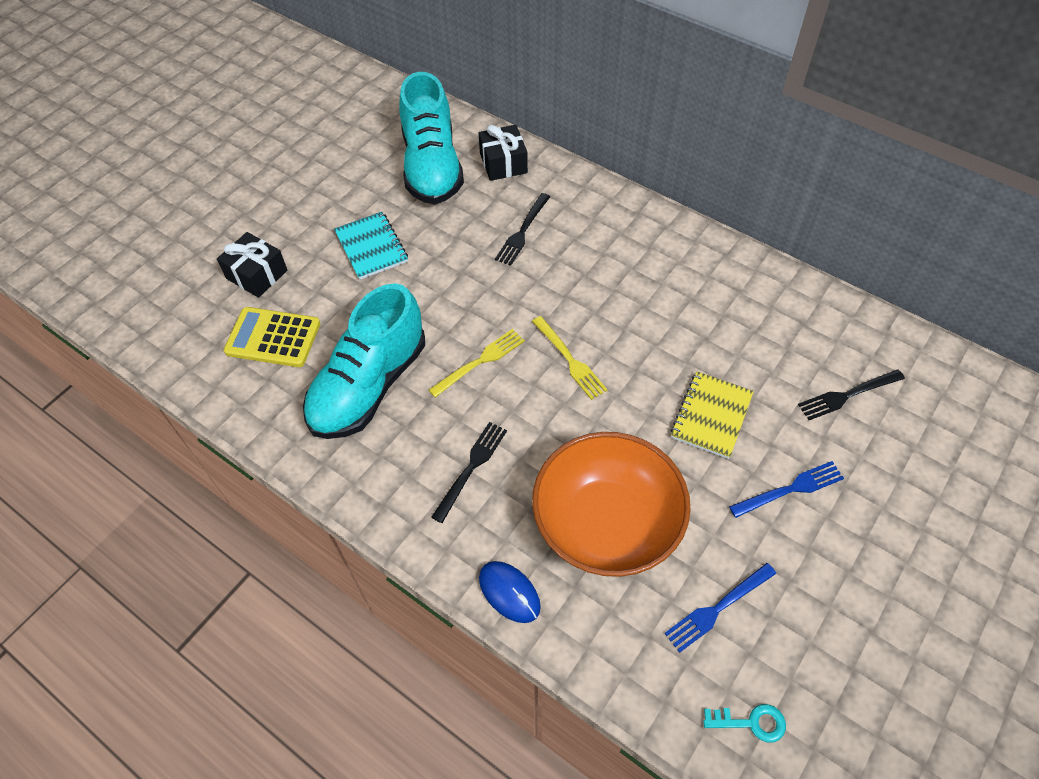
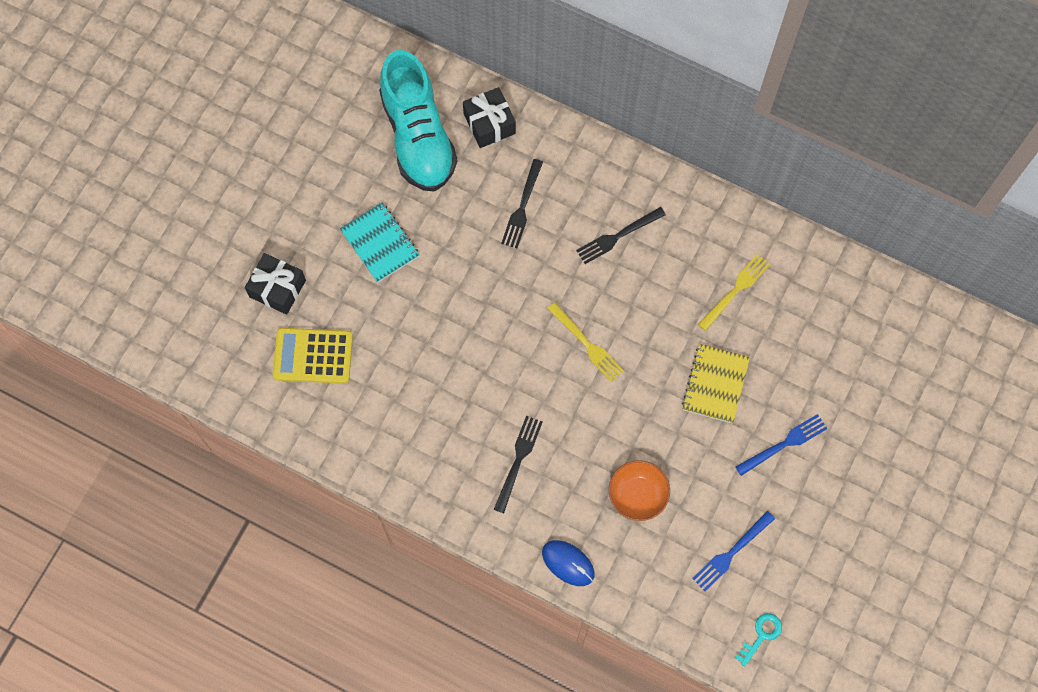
camera: 10 degrees left, 15 degrees up
(369, 385) = (413, 393): turquoise shoe -> none
(480, 361) = (507, 356): yellow fork -> yellow fork (735, 290)
(606, 524) = (637, 495): orange bowl -> orange bowl, size x0.50
(751, 722) = (761, 635): turquoise key -> turquoise key turned 45 degrees counterclockwise
(847, 395) = (830, 349): black fork -> black fork (617, 236)

